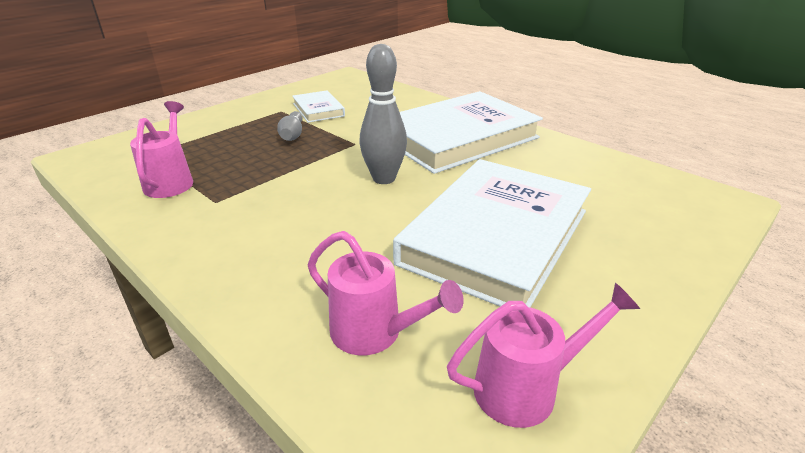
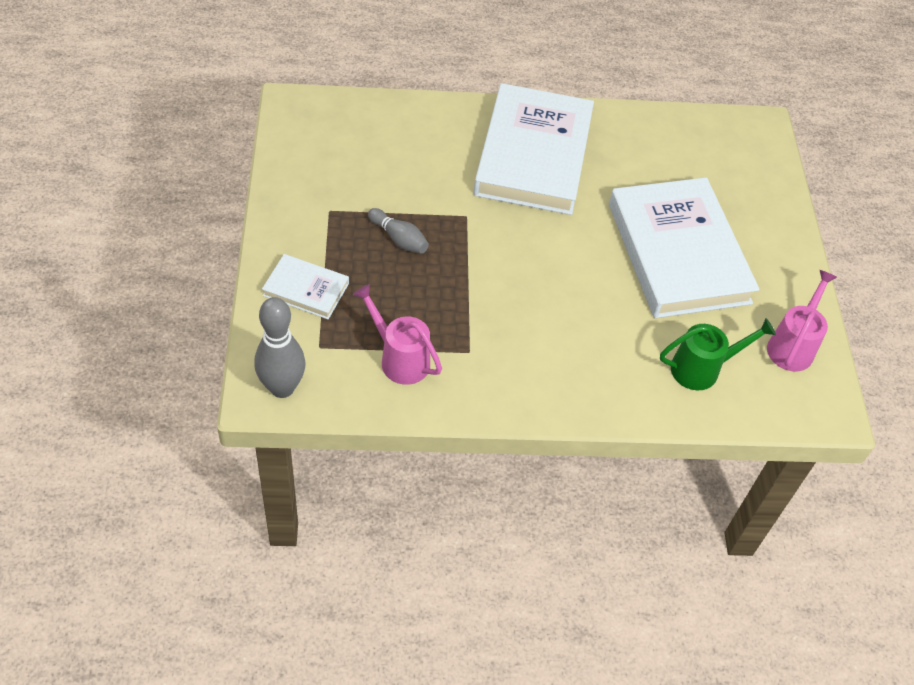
camera: 50 degrees left, 20 degrees up
(318, 110) = (361, 186): white book -> white book (306, 289)
(375, 333) = (702, 369): pink watering can -> green watering can
(384, 178) = (546, 244): grey bowling pin -> grey bowling pin (282, 388)

